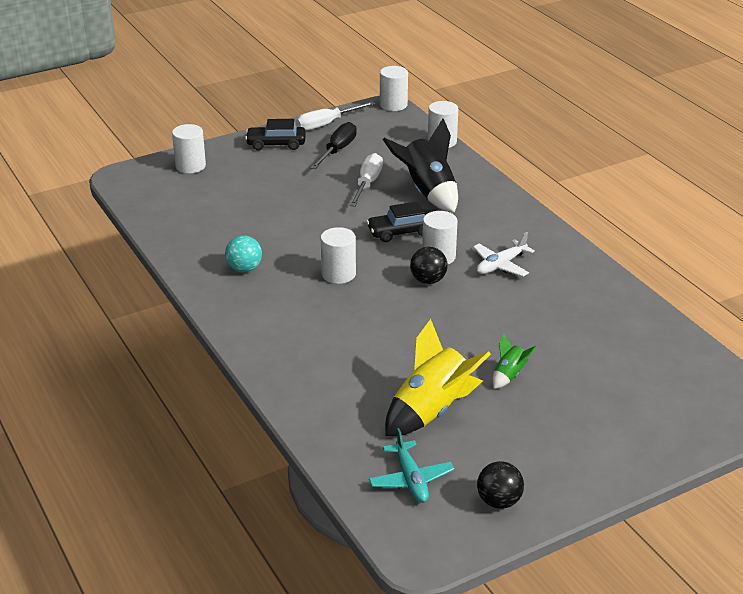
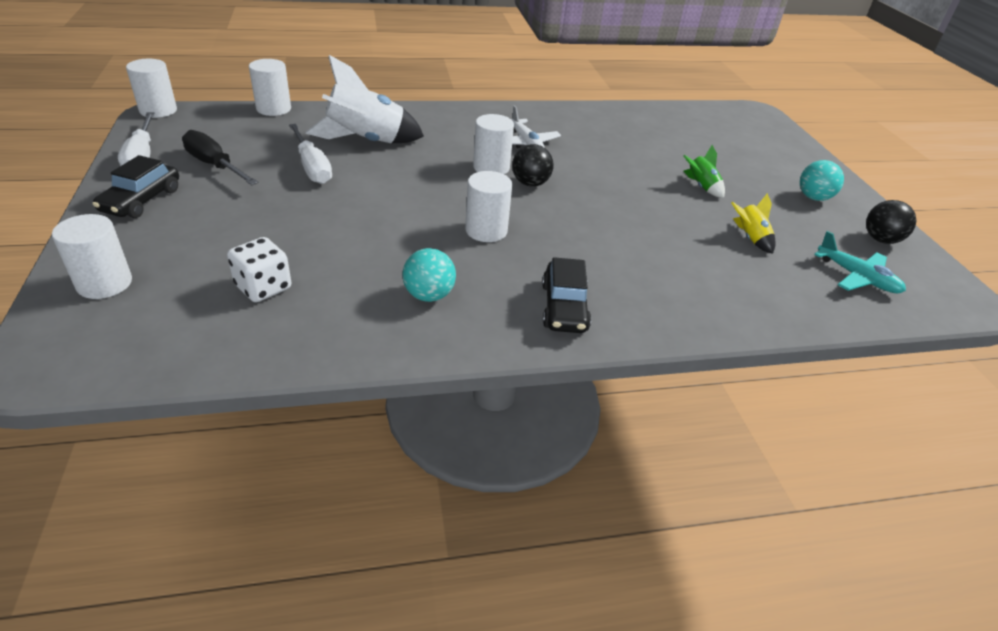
camera: 75 degrees left, 5 degrees up
(216, 211) = (263, 287): none -> white dice
(367, 184) = (312, 167): white screwdriver -> white screwdriver turned 150 degrees counterclockwise
(401, 232) = (429, 174): black car -> black car (564, 307)
(411, 479) = (857, 277): turquoise plane -> turquoise plane turned 45 degrees clockwise
(427, 192) = (365, 141): black rocket -> white rocket
(432, 410) = (750, 238): yellow rocket -> yellow rocket, size x0.48
(554, 454) = (813, 197): none -> turquoise ball

